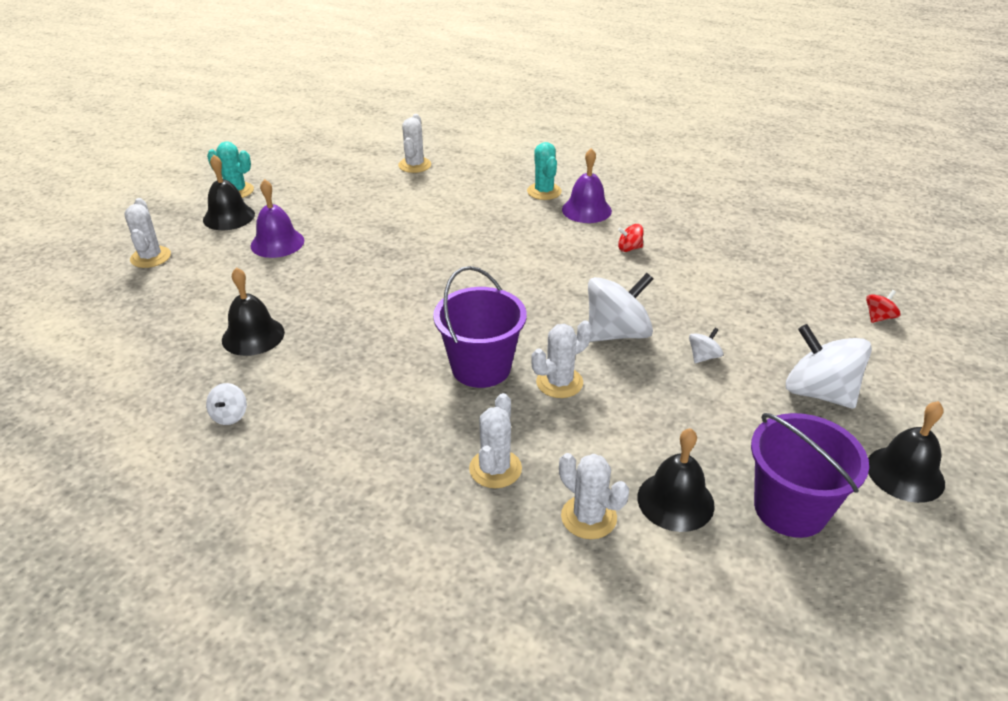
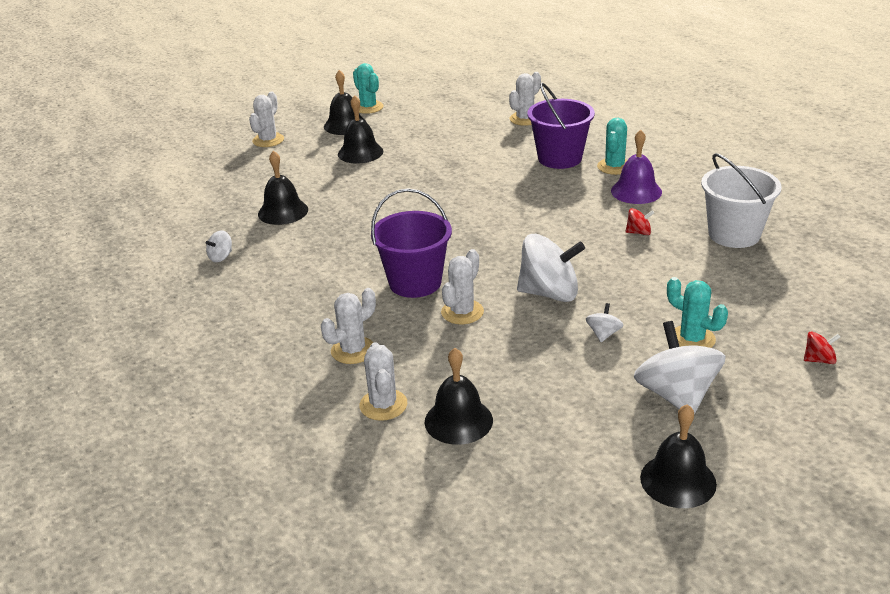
camera: 35 degrees right, 5 degrees down
(277, 243) = (360, 152): purple bell -> black bell
(559, 382) = (462, 312): white cactus -> white cactus turned 60 degrees counterclockwise
(629, 248) = (639, 232): red spinning top -> red spinning top turned 150 degrees clockwise
(703, 357) = (603, 334): white spinning top -> white spinning top turned 60 degrees counterclockwise
(704, 227) = (734, 234): none -> white bucket
(774, 334) = (692, 339): none -> turquoise cactus
(790, 508) = (543, 462): purple bucket -> purple bucket (559, 158)

